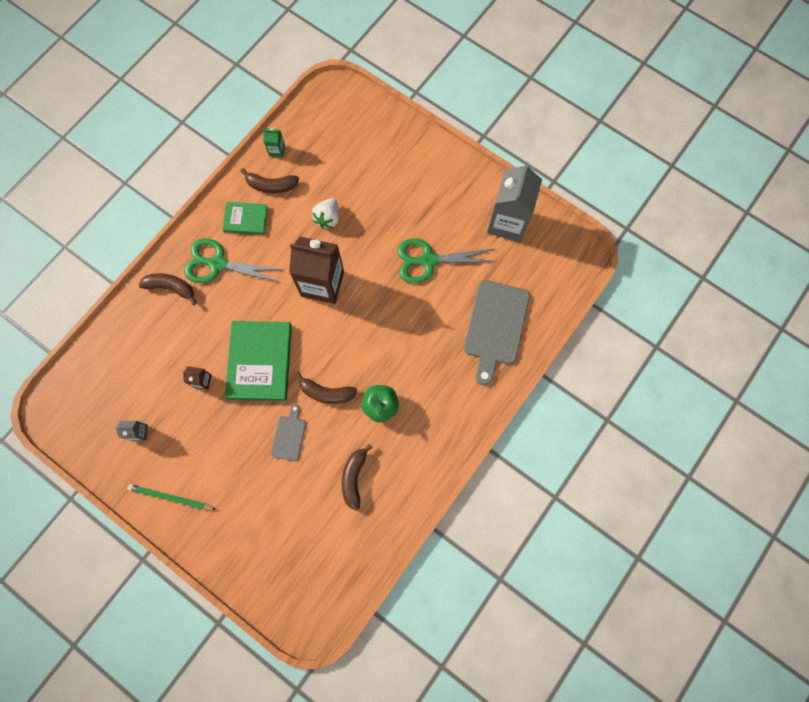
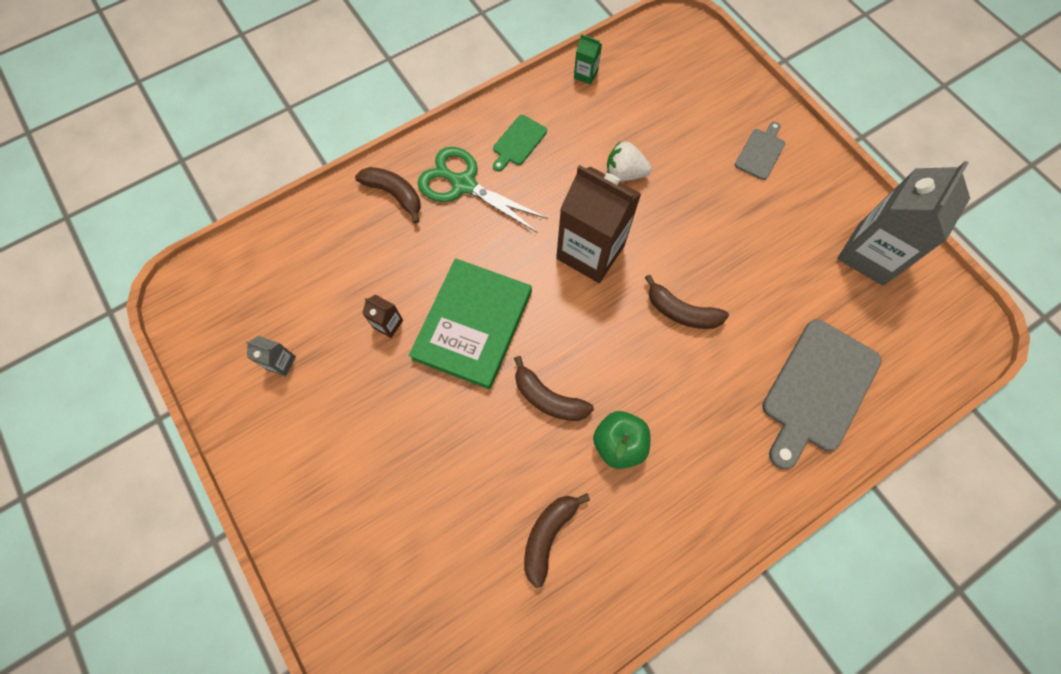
camera: 20 degrees right, 5 degrees down
(171, 497) = (285, 467): green pencil -> none
(245, 219) = (518, 142): green book -> green cutting board
(271, 185) = (564, 113): brown banana -> brown banana (681, 311)
(289, 436) = (476, 440): grey cutting board -> grey cutting board (760, 152)
(328, 218) = (624, 173): white strawberry -> white strawberry turned 60 degrees clockwise
(428, 260) = (744, 269): green scissors -> none

